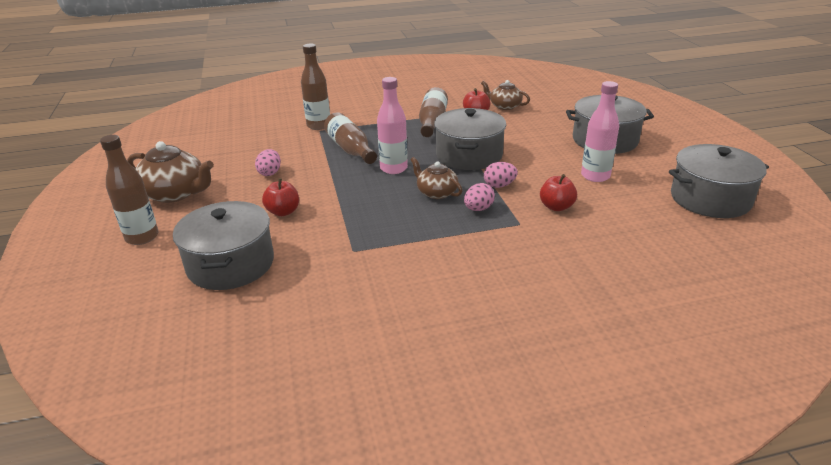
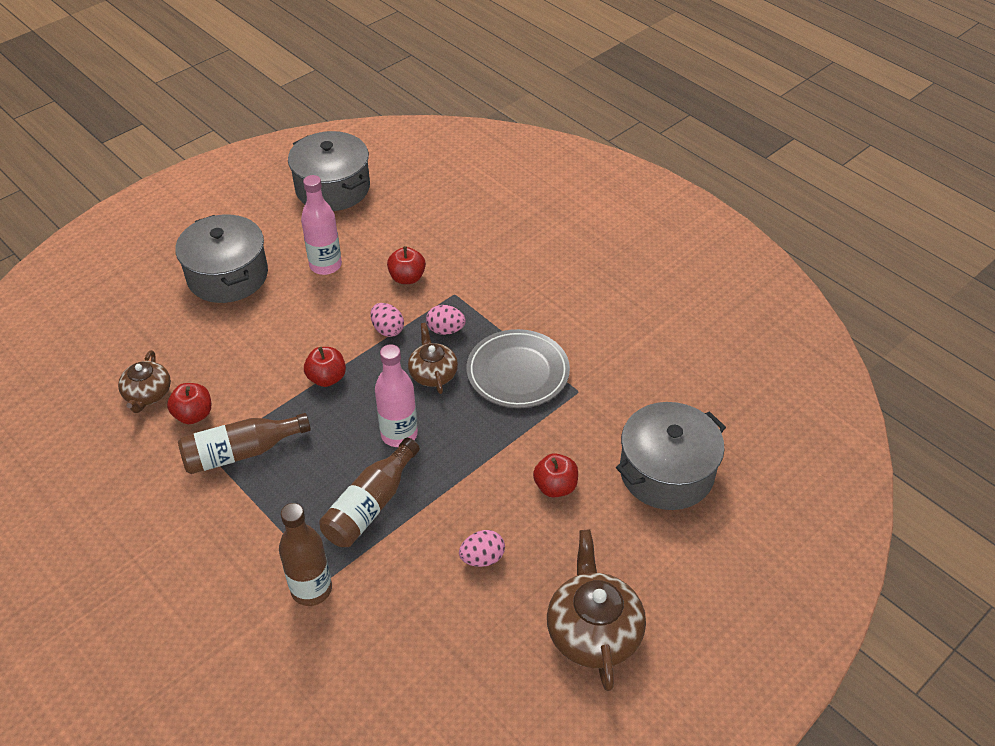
camera: 120 degrees left, 15 degrees up
(142, 237) = (690, 588): brown bottle -> none
(402, 228) = (517, 372): none -> grey plate
(436, 192) = (433, 373): brown teapot -> brown teapot turned 150 degrees clockwise
(469, 155) = (327, 378): grey pot -> red apple

